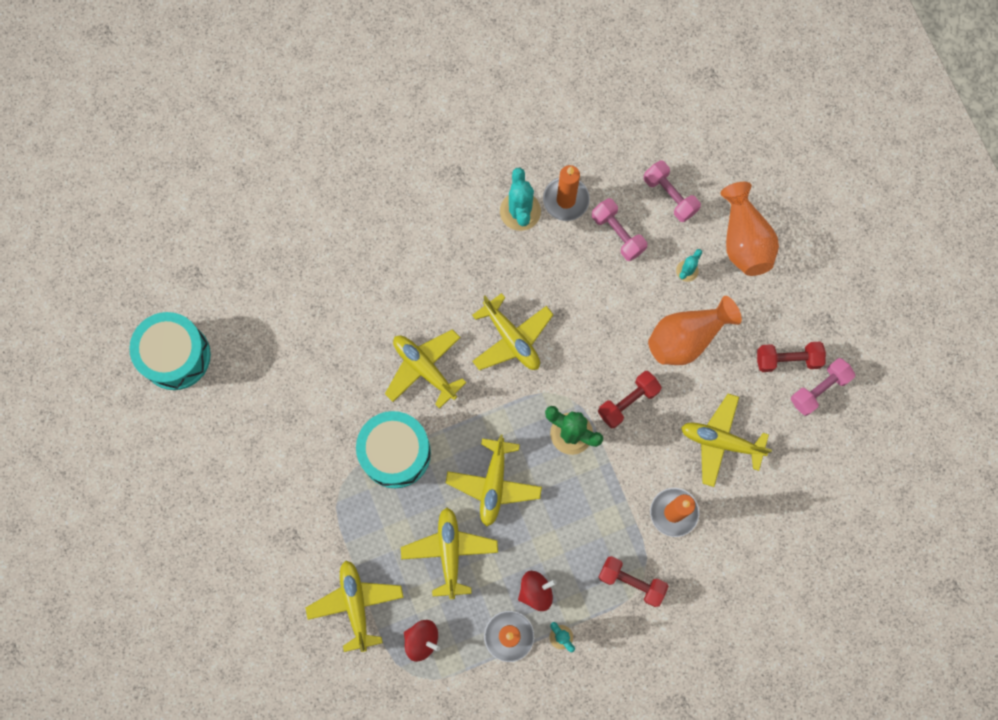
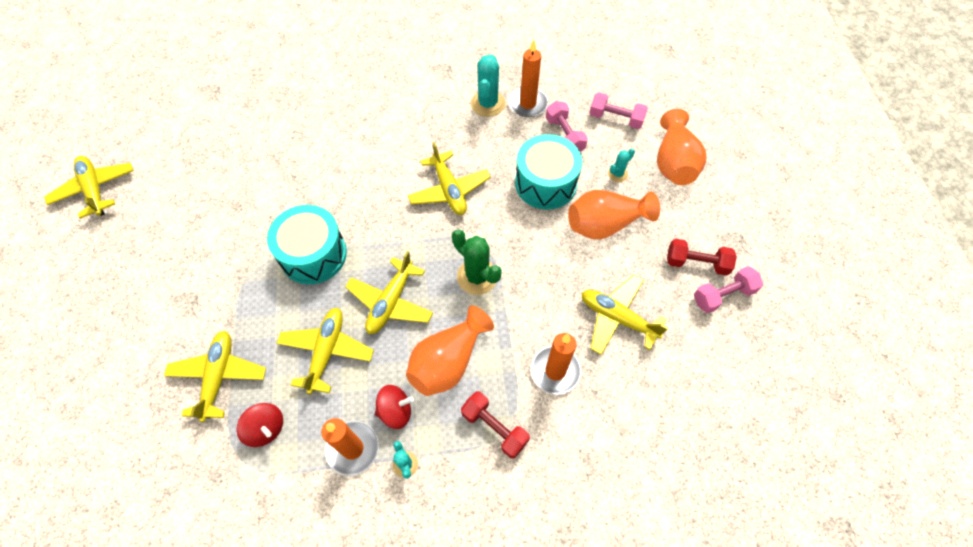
camera: 15 degrees right, 15 degrees down
(175, 356) = (169, 141): turquoise drum -> turquoise drum (546, 183)
(424, 368) = (366, 195): yellow plane -> yellow plane (95, 190)
(570, 530) = (448, 361): none -> orange vase
(628, 402) = (537, 263): red dumbbell -> none
(670, 195) = (616, 119): pink dumbbell -> pink dumbbell turned 45 degrees counterclockwise

